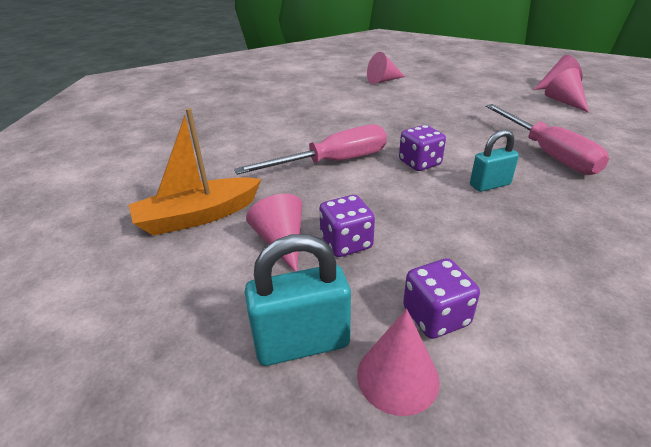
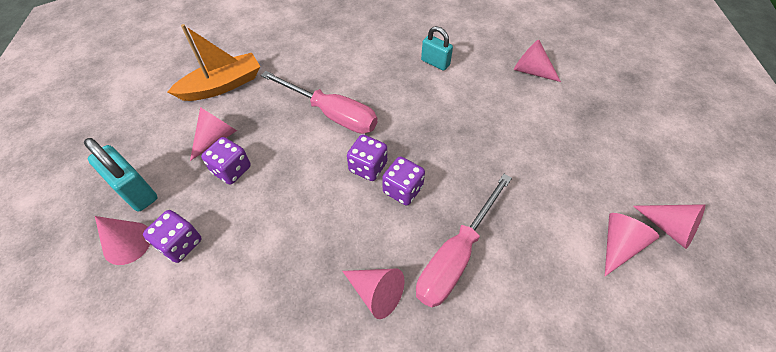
camera: 55 degrees right, 20 degrees up
(198, 216) = (222, 85): orange boat -> orange boat turned 120 degrees clockwise
(460, 155) = (403, 190): none -> purple dice
(490, 185) = (361, 226): turquoise padlock -> turquoise padlock (435, 63)
(572, 197) = (376, 293): none -> pink cone

